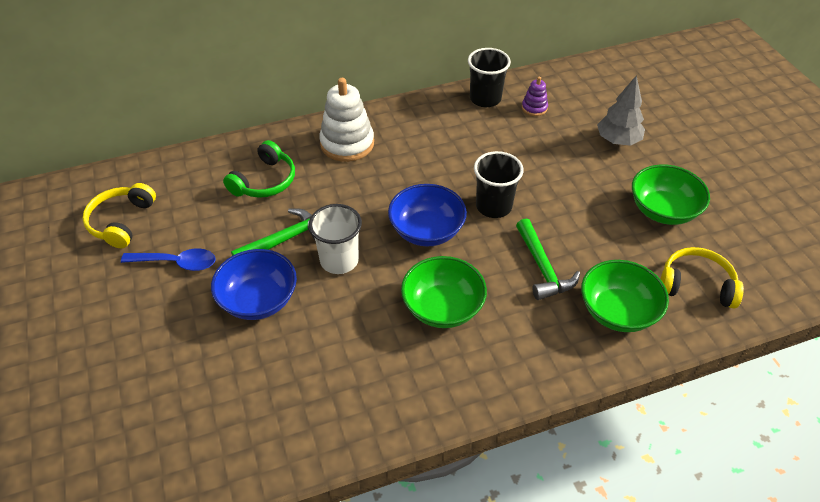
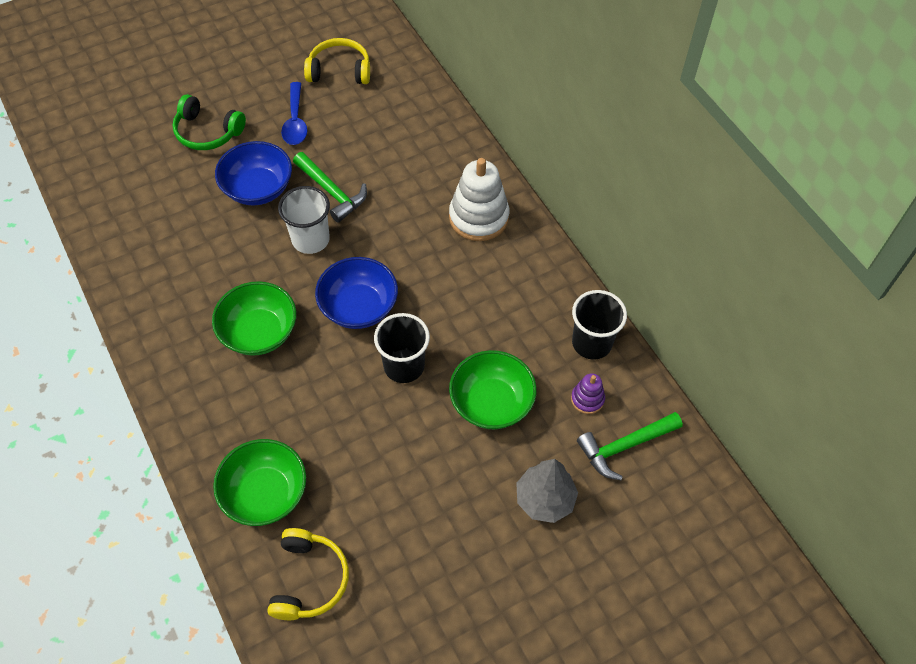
camera: 80 degrees right, 10 degrees up
(265, 181) = (408, 160): green headphones -> green headphones (207, 132)
(542, 268) = (319, 419): green hammer -> green hammer (624, 446)
(663, 210) = (424, 549): green bowl -> green bowl (491, 403)

